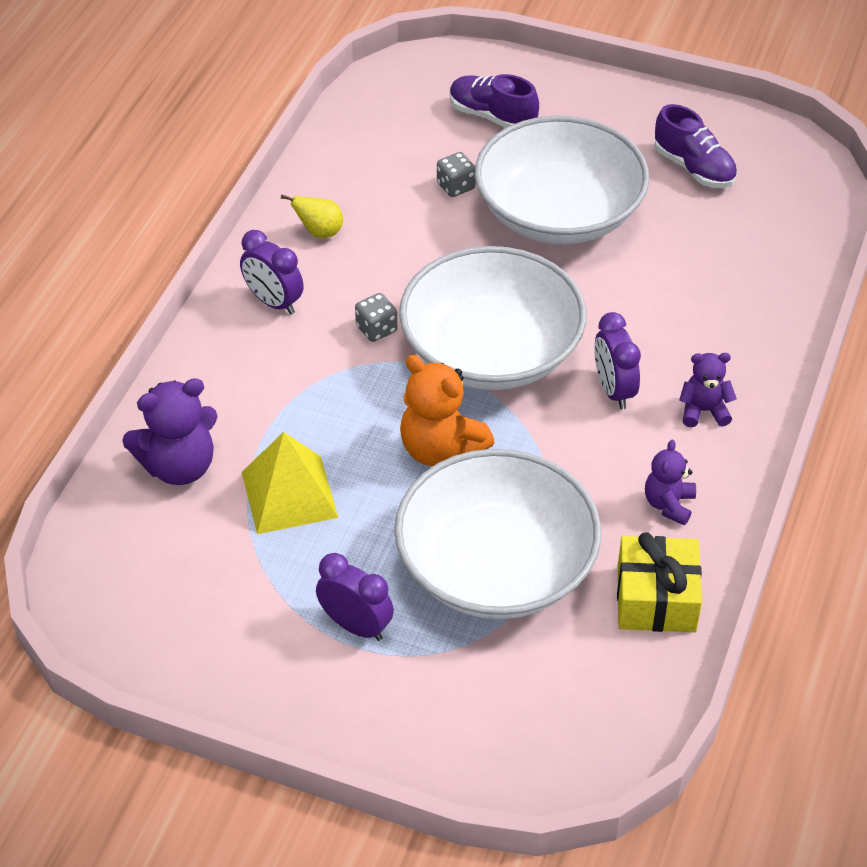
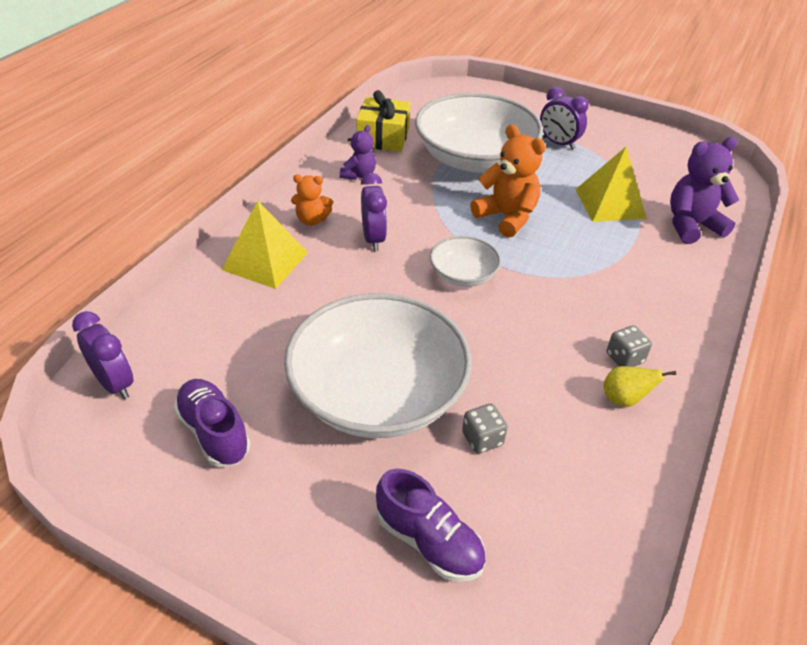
camera: 175 degrees left, 5 degrees down
(273, 302) = (653, 333): purple clock -> purple clock (115, 384)
(376, 329) = (559, 301): grey dice -> grey dice (624, 358)
(491, 351) = (463, 275): white bowl -> white bowl, size x0.47
(704, 411) = (312, 220): purple teddy bear -> orange teddy bear
(734, 342) = (265, 261): none -> yellow pyramid

